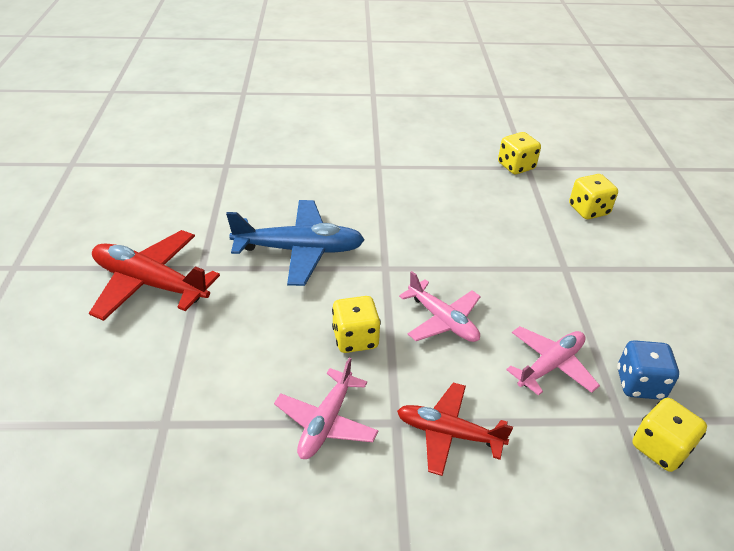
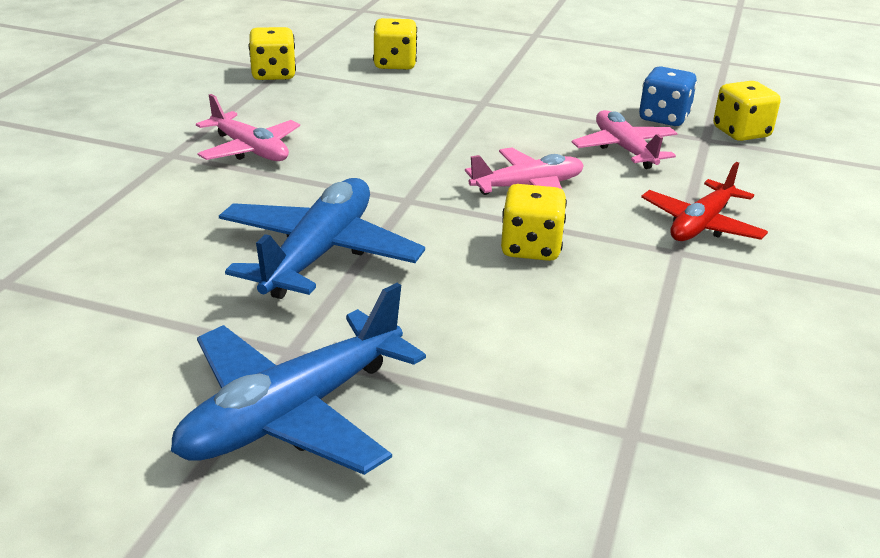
camera: 70 degrees left, 10 degrees down
(150, 283) = (292, 413): red plane -> blue plane
(326, 422) = (665, 297): pink plane -> pink plane (250, 150)

